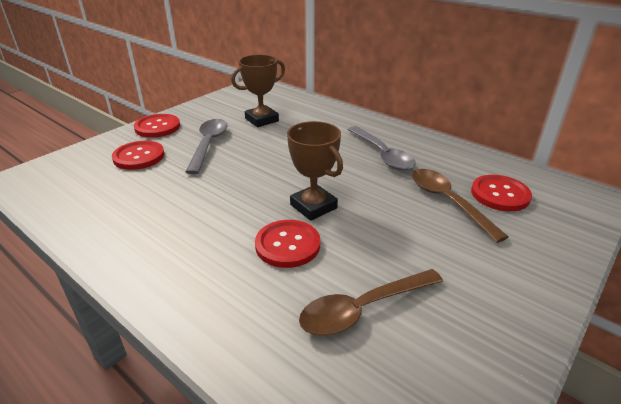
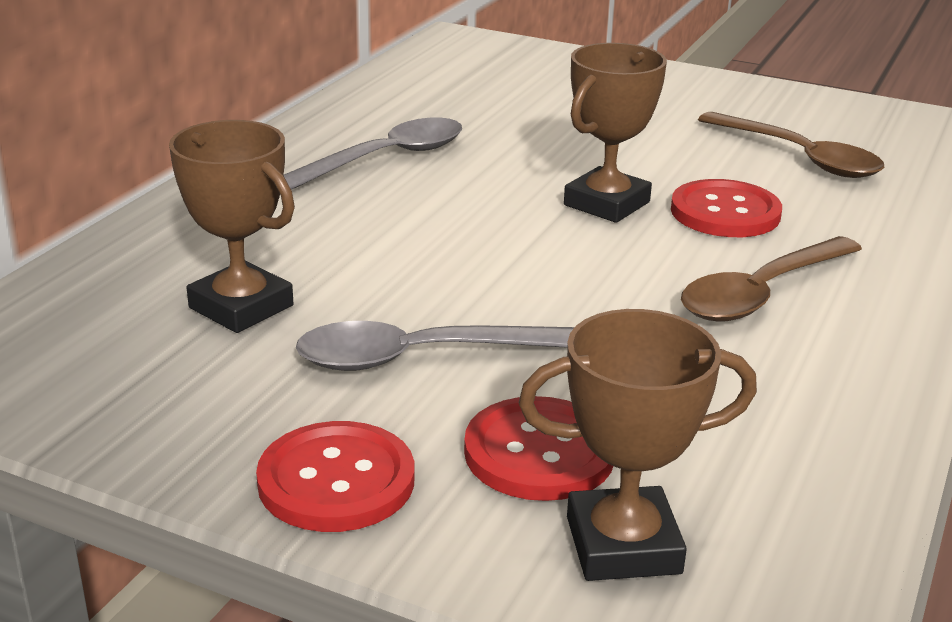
camera: 105 degrees left, 5 degrees down
(85, 162) = (623, 545): none -> brown trophy
(448, 202) = (522, 112): brown spoon -> brown spoon (762, 293)
(500, 194) = (479, 83): red button -> none

